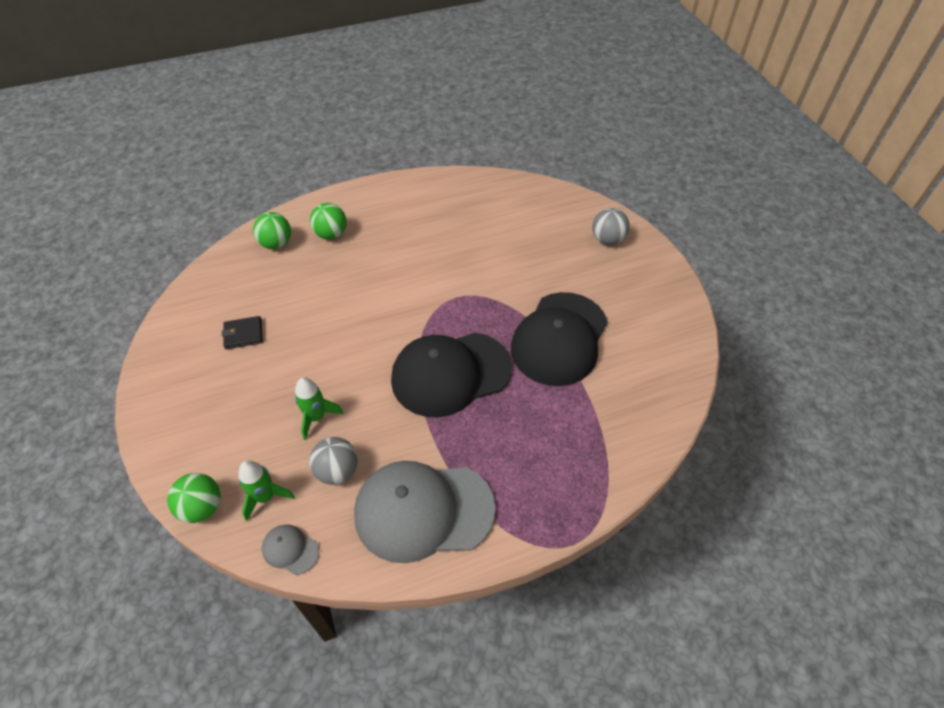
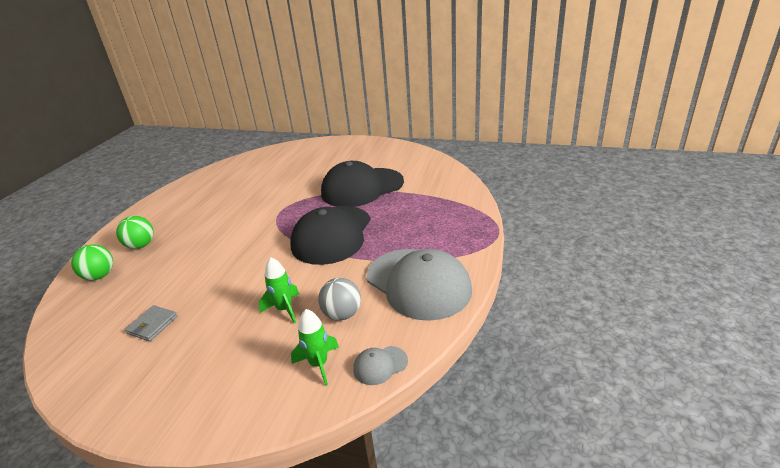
camera: 50 degrees left, 20 degrees down
(202, 507) = (282, 412): green ball -> none
(243, 334) = (152, 325): black wallet -> grey wallet
(423, 511) = (418, 283): grey cap -> grey cap turned 75 degrees counterclockwise
(559, 338) = (362, 188): black cap -> black cap turned 90 degrees clockwise
(607, 239) = (321, 150): grey ball -> none

